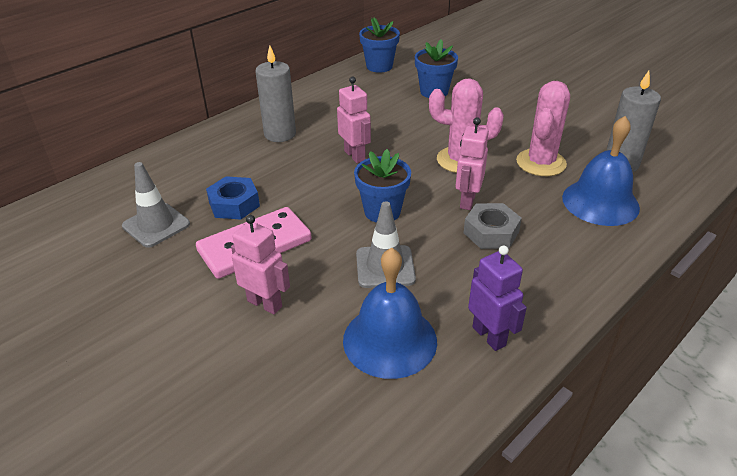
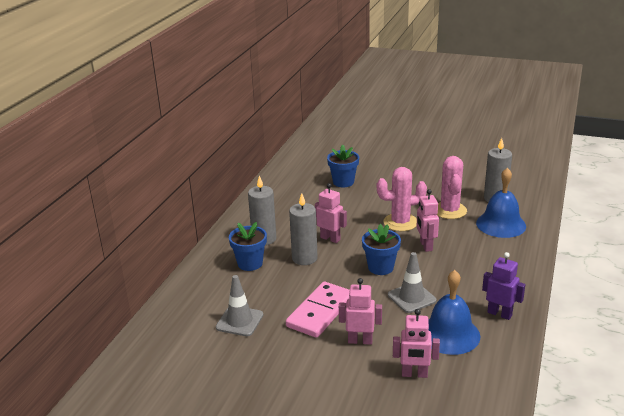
camera: 25 degrees left, 10 degrees down
(234, 204) = (280, 292): blue nut -> none
(288, 382) = (414, 374): none -> pink robot
(302, 171) = (304, 258): none -> grey candle
(379, 66) = (288, 173): blue flower pot -> blue flower pot (250, 263)
(491, 232) = (455, 260): grey nut -> none

